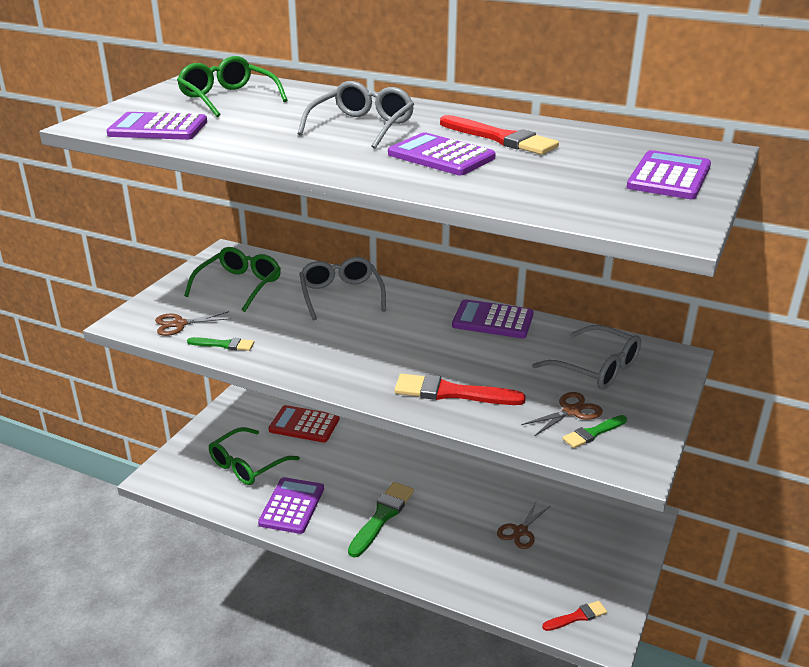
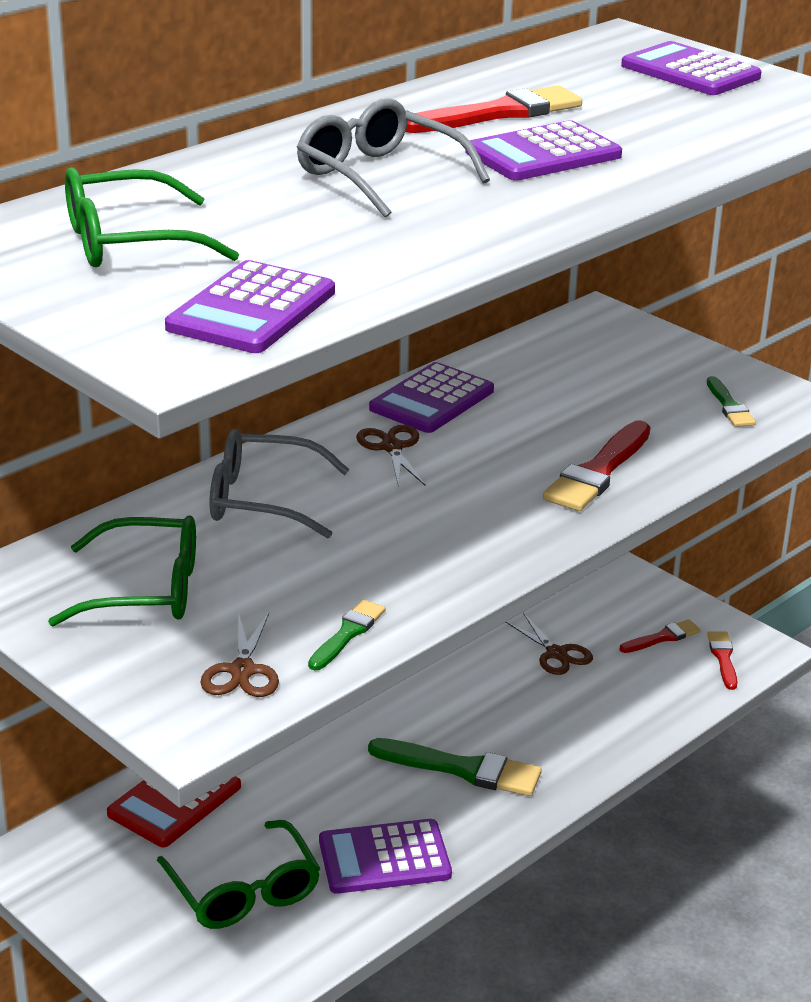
camera: 70 degrees left, 0 degrees up
(239, 286) = (145, 590): green glasses -> green glasses turned 135 degrees clockwise
(291, 506) = (384, 858): purple calculator -> purple calculator turned 45 degrees counterclockwise
(382, 517) = (462, 769): green brush -> green brush turned 150 degrees clockwise
(571, 411) = (679, 406): brown scissors -> brown scissors (392, 447)
(577, 579) = (662, 638): none -> red brush
(596, 368) = (595, 366): grey glasses -> none

